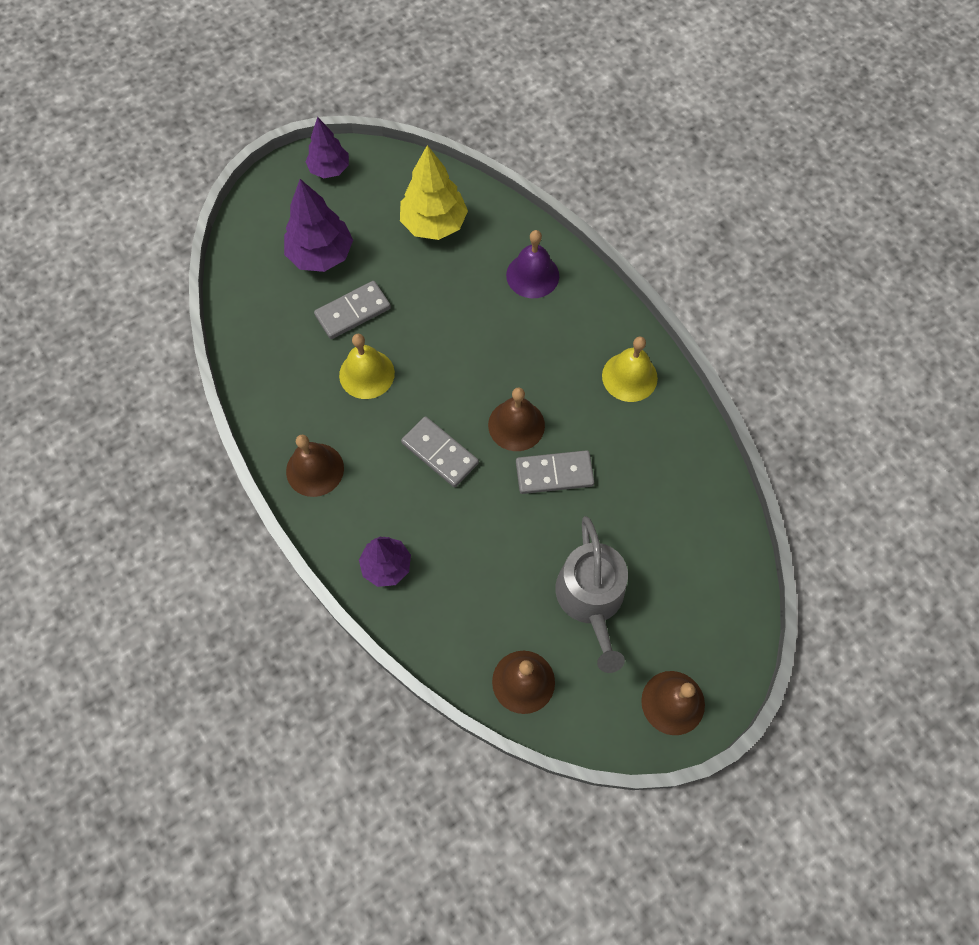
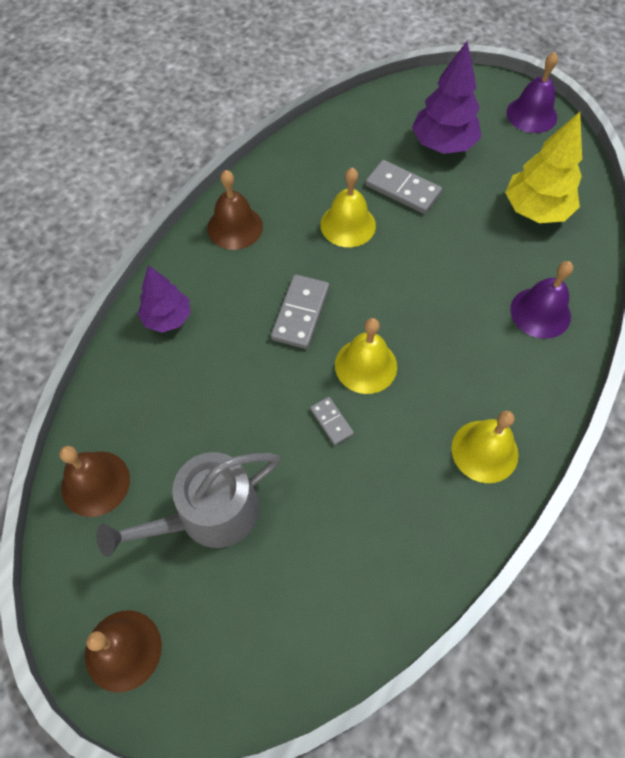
camera: 65 degrees right, 5 degrees down
(329, 169) = (531, 114): purple tree -> purple bell
(516, 425) = (366, 365): brown bell -> yellow bell
(554, 473) = (331, 421): grey domino -> grey domino, size x0.56

